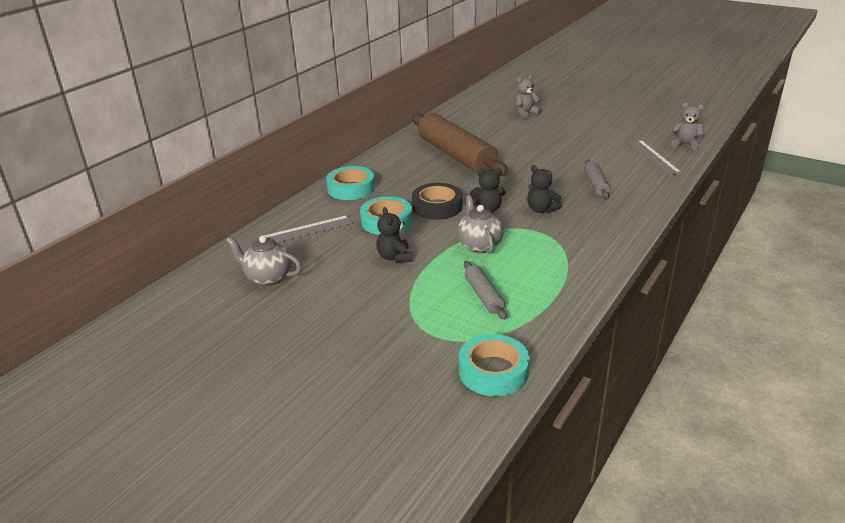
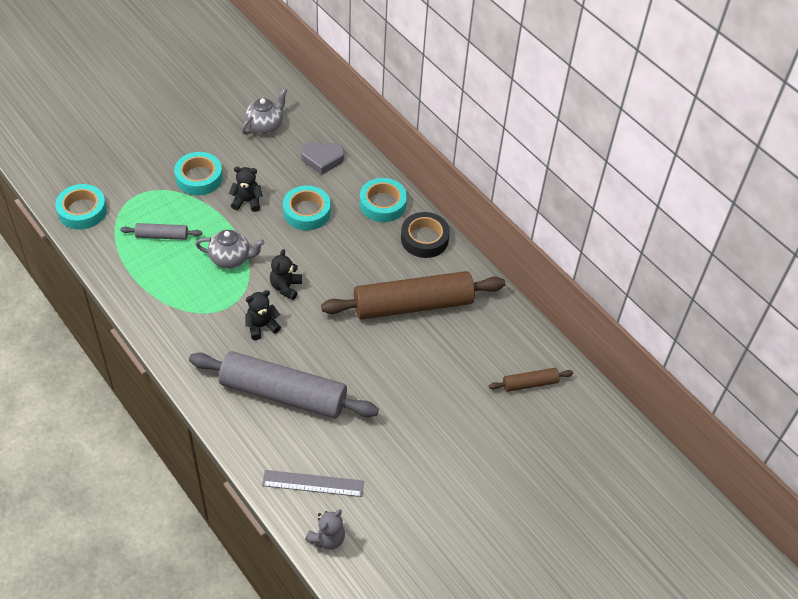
camera: 105 degrees right, 20 degrees up
(306, 230) = (322, 159): grey ruler -> grey heart
(378, 298) = (199, 178): none -> turquoise tape
(437, 207) = (312, 253): black tape -> black tape (424, 239)
(488, 110) = (530, 383): none -> brown rolling pin
(525, 113) = (499, 417): grey teddy bear -> none
(595, 184) = (283, 393): grey rolling pin -> grey rolling pin, size x2.22

